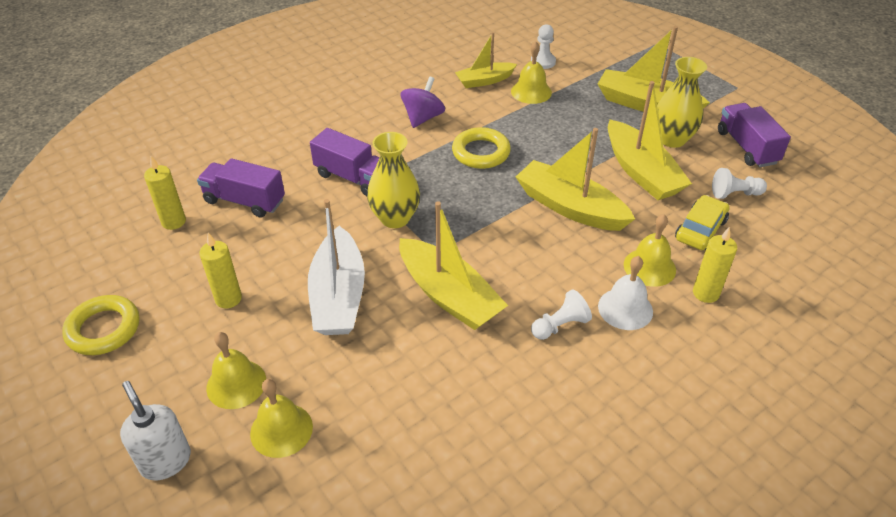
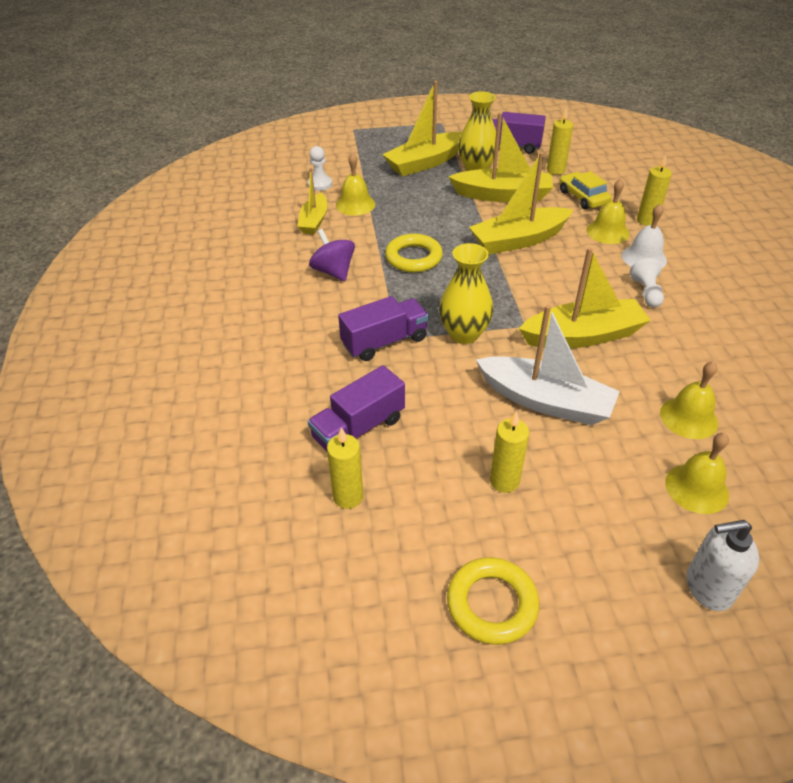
camera: 60 degrees left, 0 degrees up
(236, 384) = (626, 506): yellow bell -> yellow bell (688, 417)
(735, 194) = (555, 170): white pawn -> yellow candle

